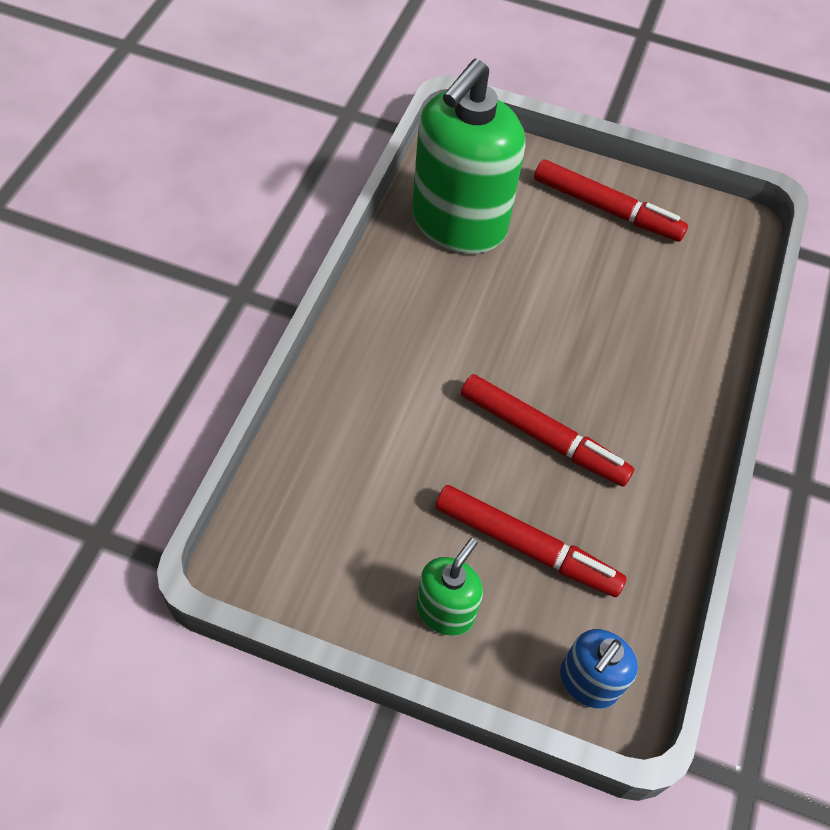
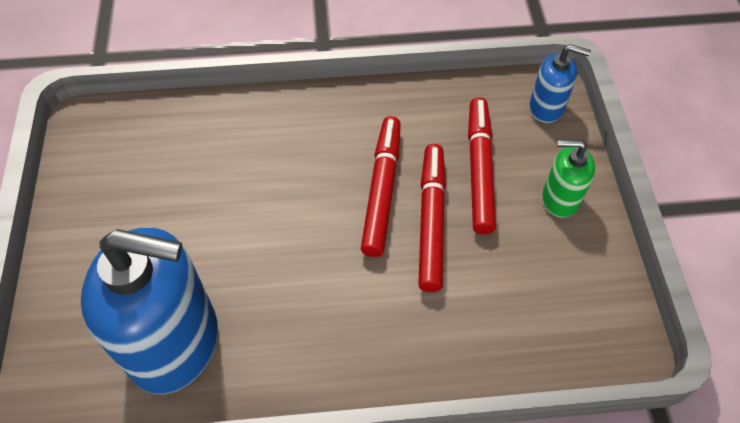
camera: 110 degrees left, 0 degrees up
(458, 223) = (175, 342): green soap dispenser -> blue soap dispenser
(606, 209) = (103, 223): red marker -> red marker (431, 221)

